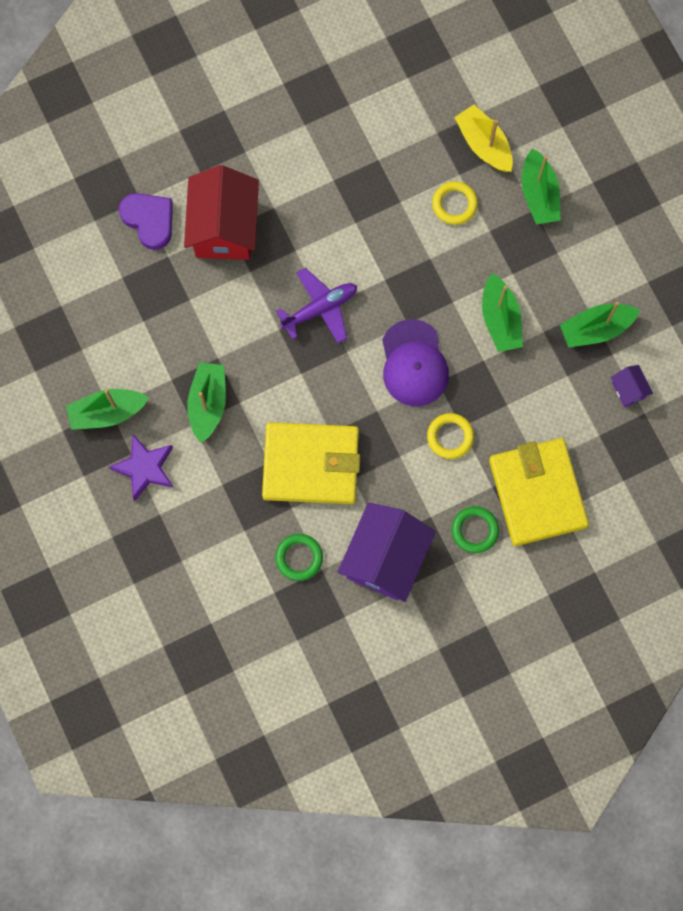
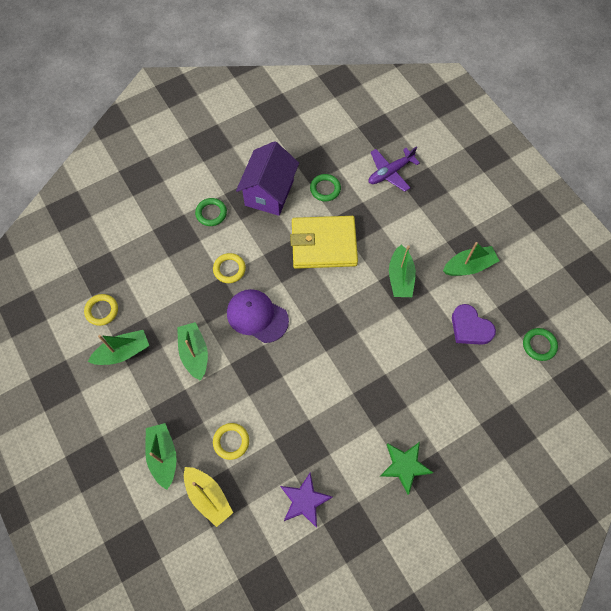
camera: 175 degrees right, 10 degrees down
(39, 291) = (539, 345): none -> green ring
(145, 468) = (435, 233): purple star -> purple star (304, 501)
(149, 220) = (469, 407): purple heart -> purple heart (470, 327)
(224, 228) = (410, 406): red house -> none
(243, 158) = (404, 466): none -> green star
(320, 309) = (329, 350): purple plane -> purple plane (390, 172)
(414, 363) = (257, 316): purple cap -> purple cap turned 45 degrees counterclockwise
(537, 493) = (169, 239): yellow wallet -> none
(628, 390) = (102, 310): purple house -> yellow ring

